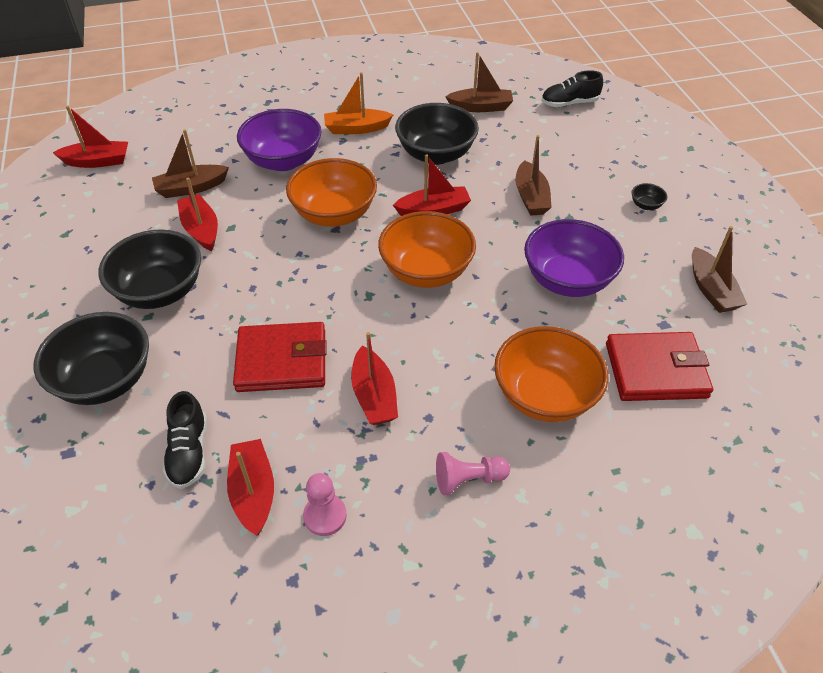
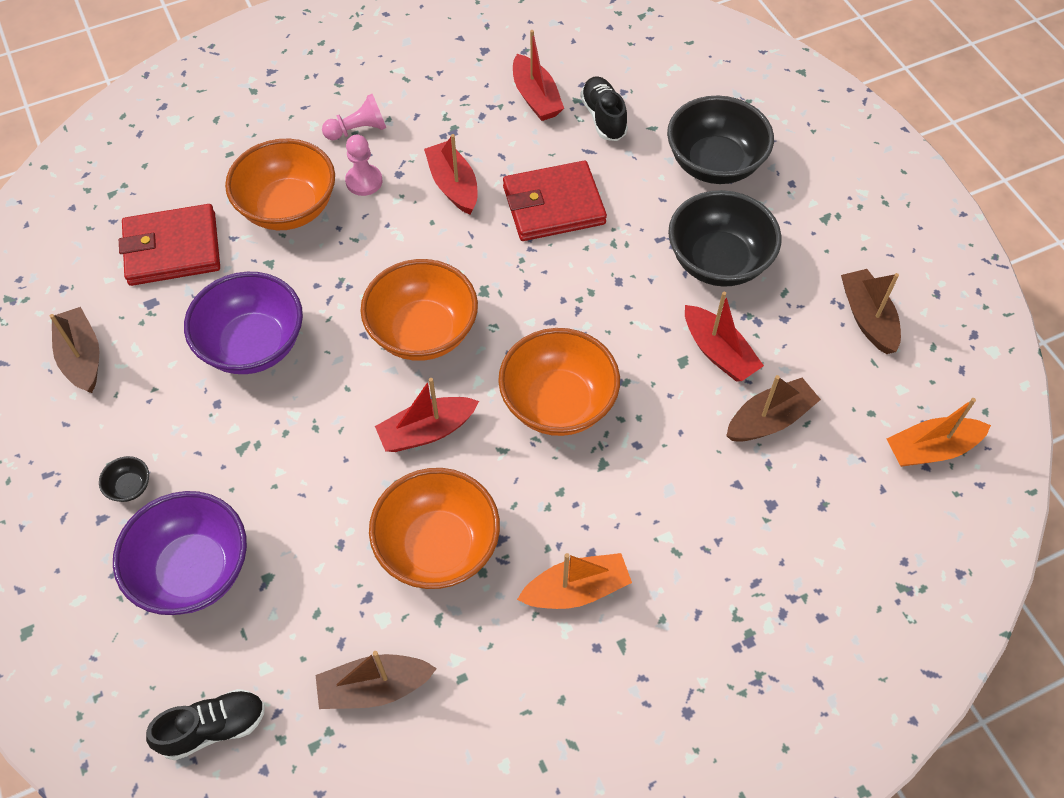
camera: 170 degrees right, 10 degrees up
(97, 161) = (931, 449): red boat -> orange boat
(283, 161) = (664, 494): purple bowl -> purple bowl (193, 570)
(325, 516) = (472, 90): pink pawn -> pink pawn (364, 181)
(436, 154) = (438, 547): black bowl -> orange bowl
(531, 197) = (292, 477): brown boat -> brown boat (867, 318)

